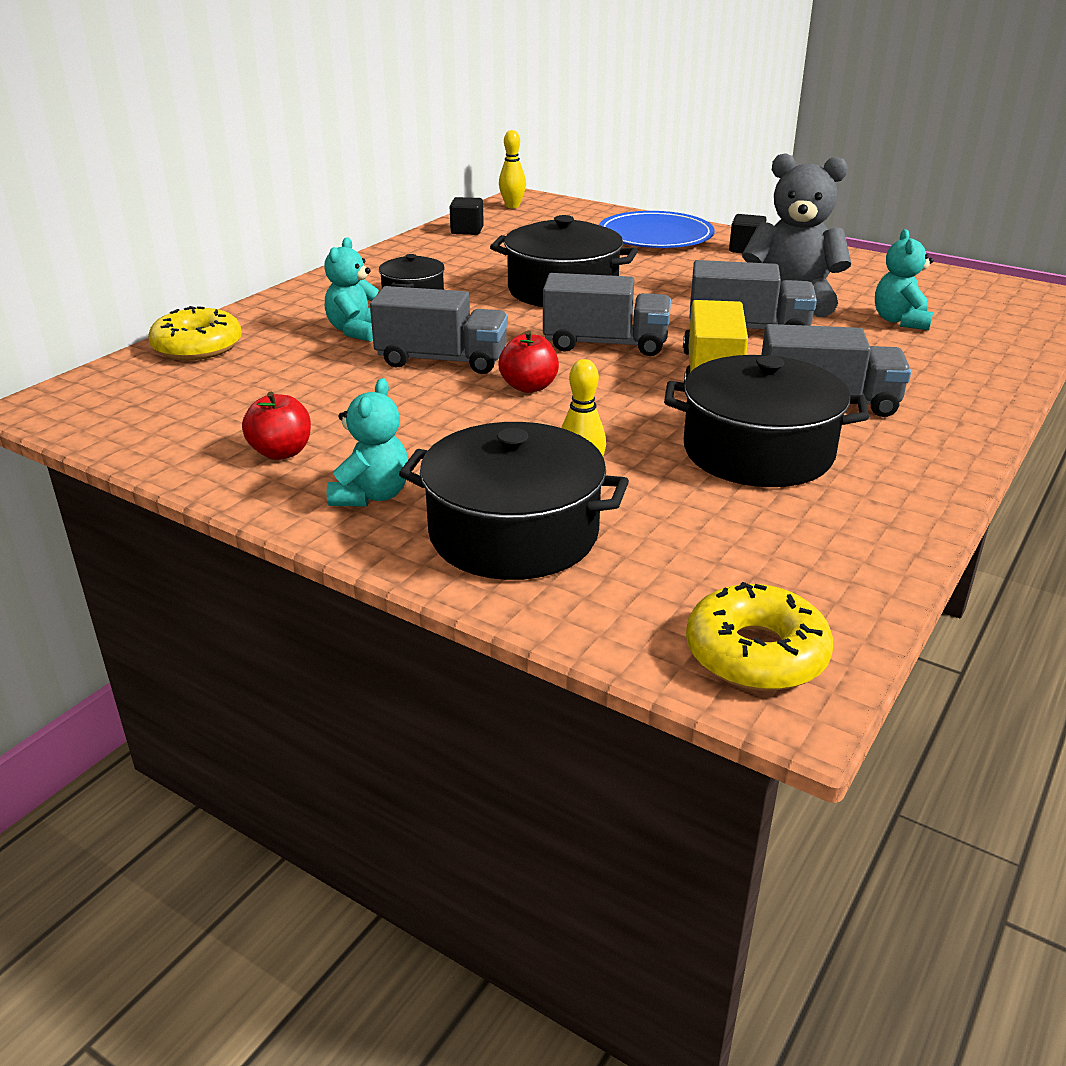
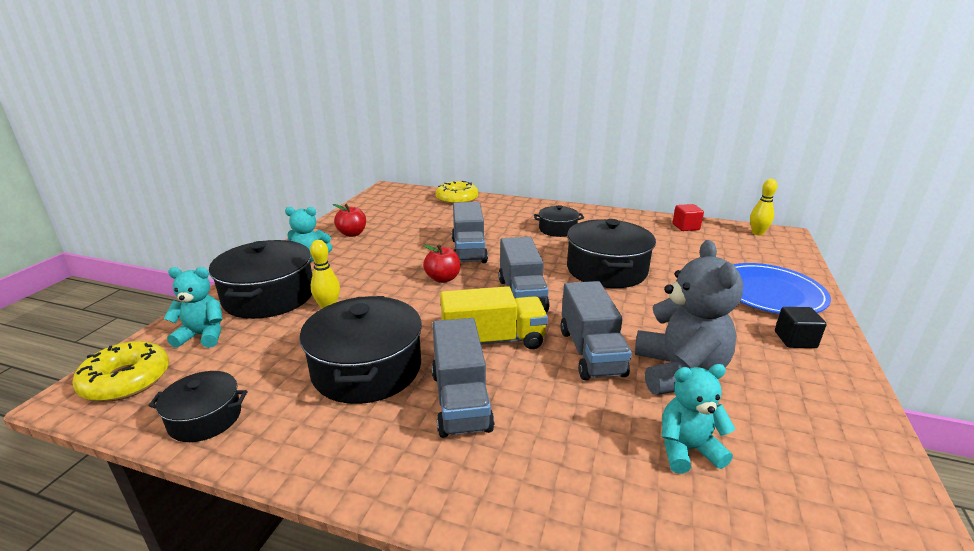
camera: 75 degrees right, 5 degrees down
(357, 331) = (495, 225): turquoise teddy bear -> turquoise teddy bear (203, 336)
(467, 230) = (686, 227): black cube -> red cube
(855, 565) = (205, 418): none -> black pot

